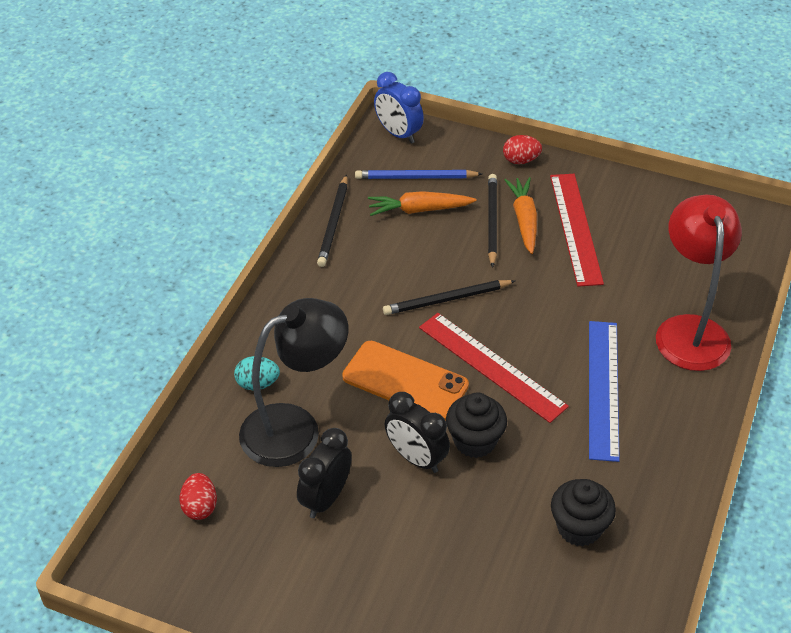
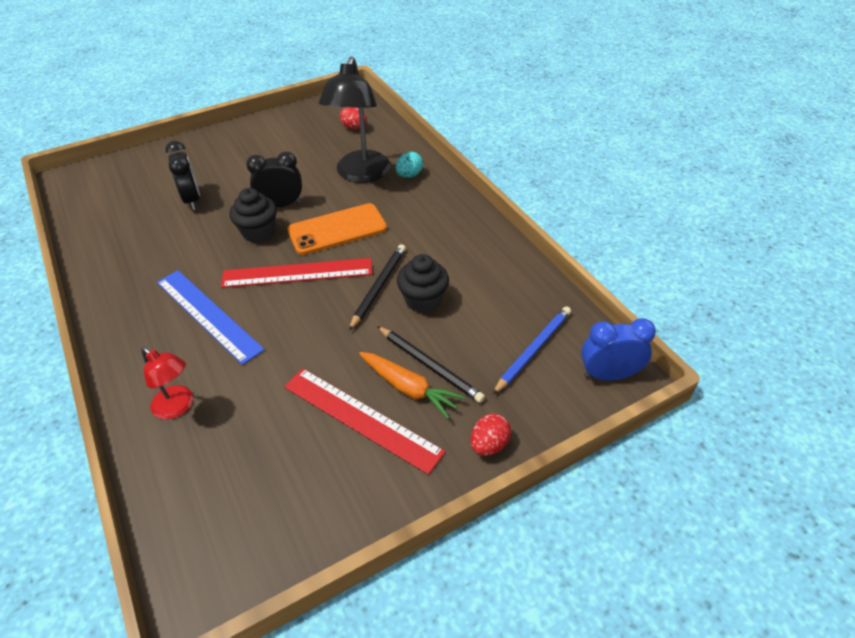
camera: 130 degrees right, 0 degrees up
(325, 498) = (303, 164): black clock -> black clock (192, 200)
(334, 223) = (521, 272): black pencil -> none
(419, 210) = (489, 328): orange carrot -> none
(579, 528) = (152, 238): black cupcake -> black cupcake (423, 300)
(689, 330) = (178, 407): red lamp -> red lamp, size x0.54

